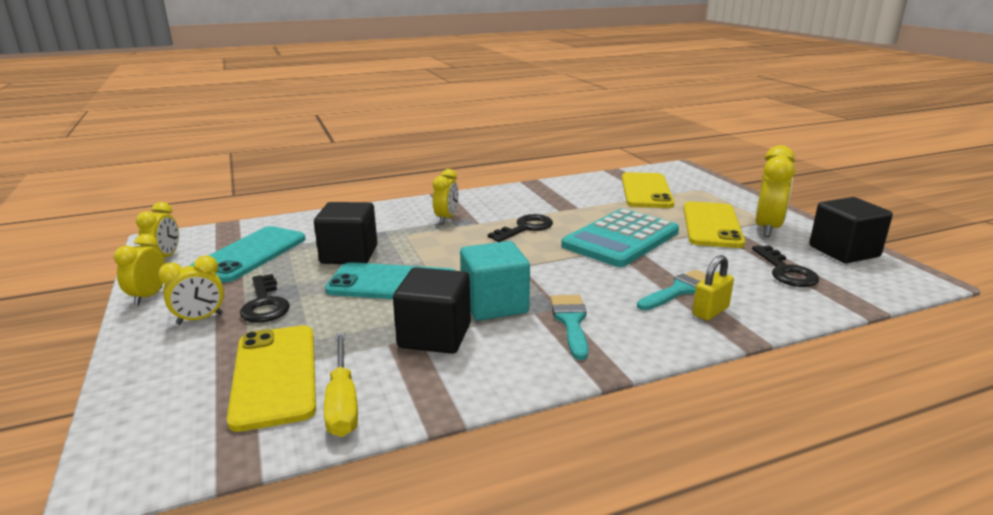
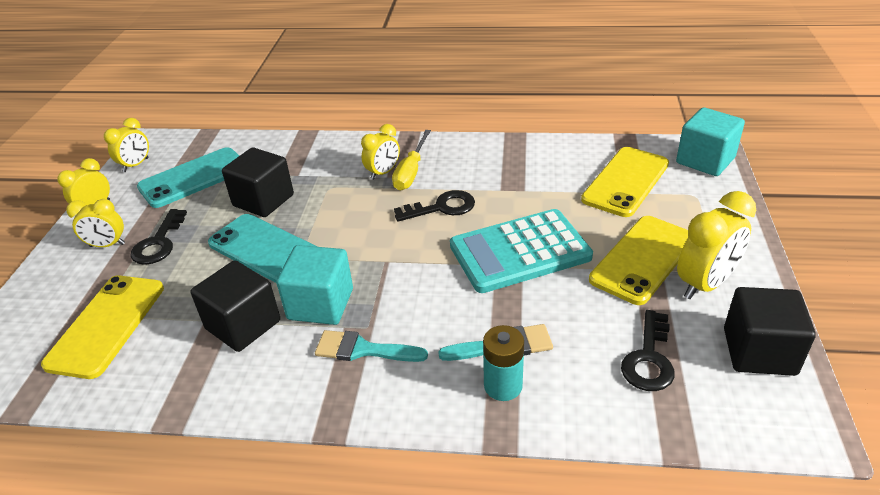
camera: 30 degrees right, 15 degrees up
(342, 402) = (125, 371): yellow screwdriver -> yellow screwdriver (411, 172)
(570, 321) = (362, 349): turquoise brush -> turquoise brush turned 105 degrees counterclockwise
(684, 173) = (705, 160): none -> turquoise cube
(710, 311) = (503, 386): yellow padlock -> turquoise battery

